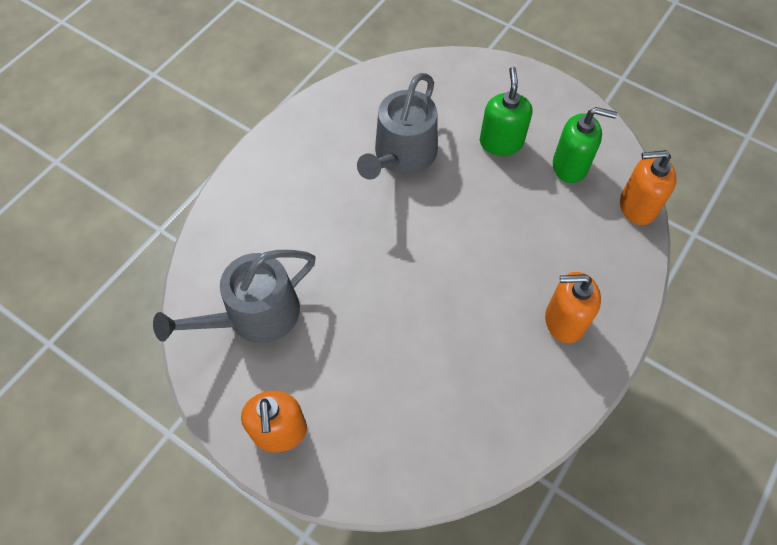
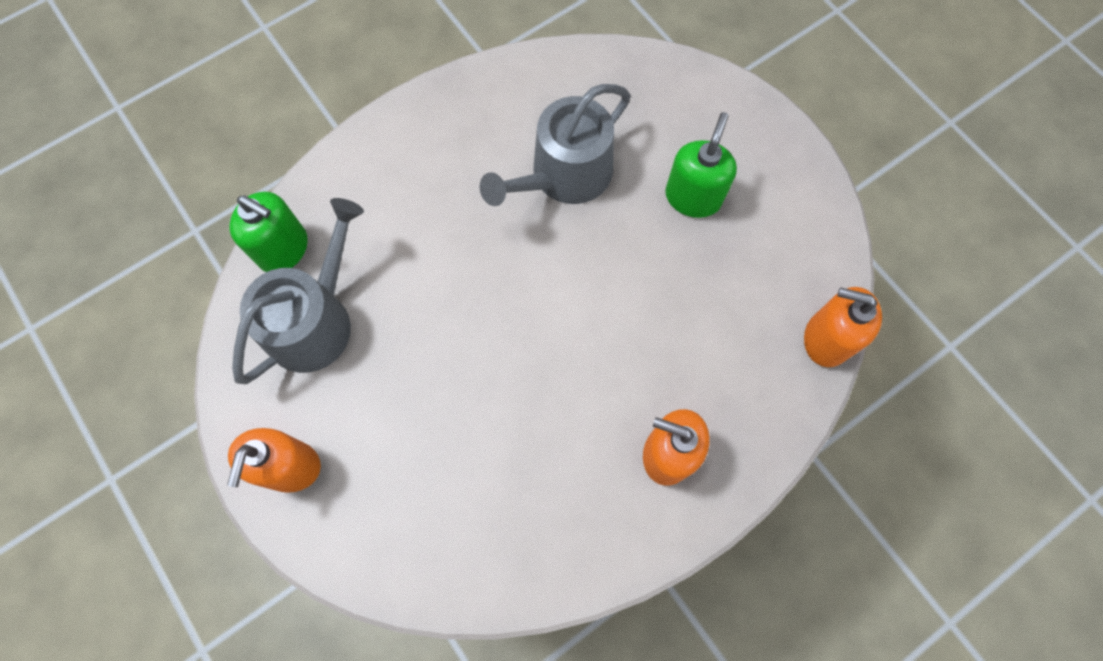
camera: 20 degrees right, 10 degrees up
(254, 315) = (315, 320): grey watering can -> grey watering can turned 135 degrees clockwise
(570, 166) = (766, 257): green soap dispenser -> green soap dispenser (283, 249)

